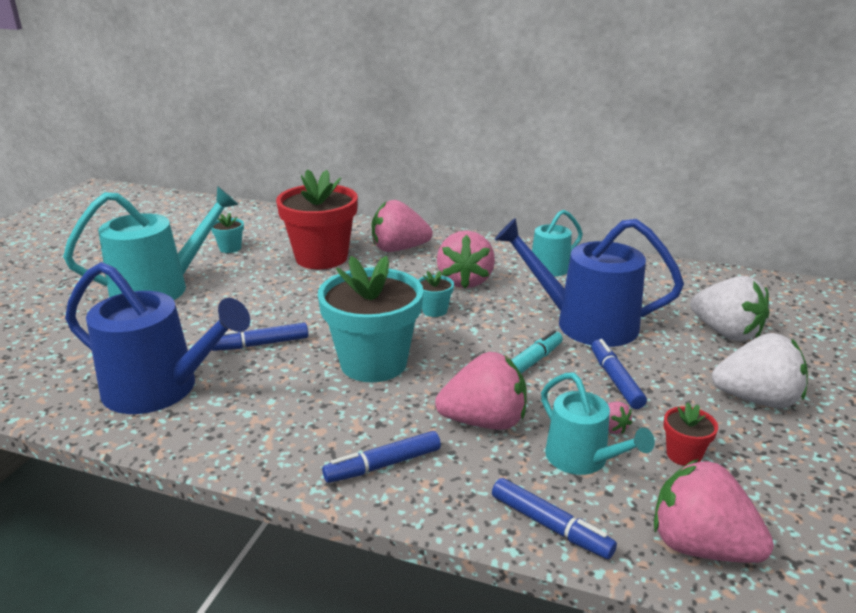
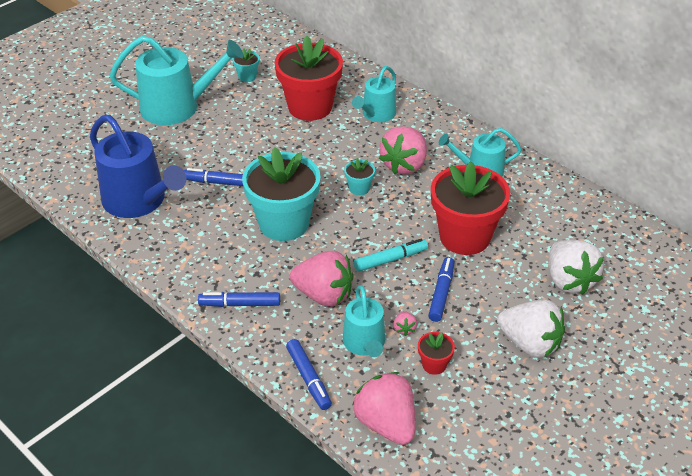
camera: 25 degrees right, 15 degrees up
(399, 249) = (376, 114): pink strawberry -> turquoise watering can
(586, 323) = (465, 237): blue watering can -> red flower pot

